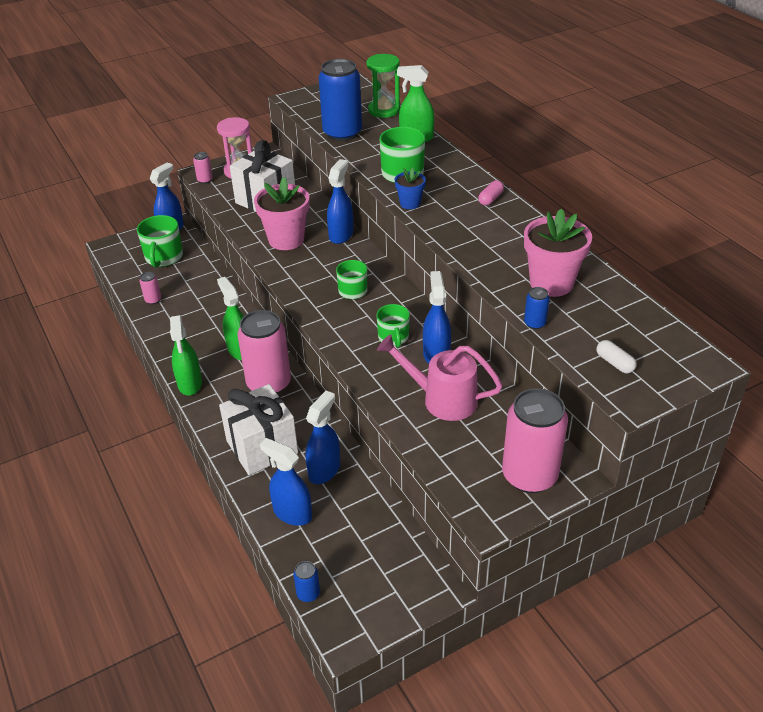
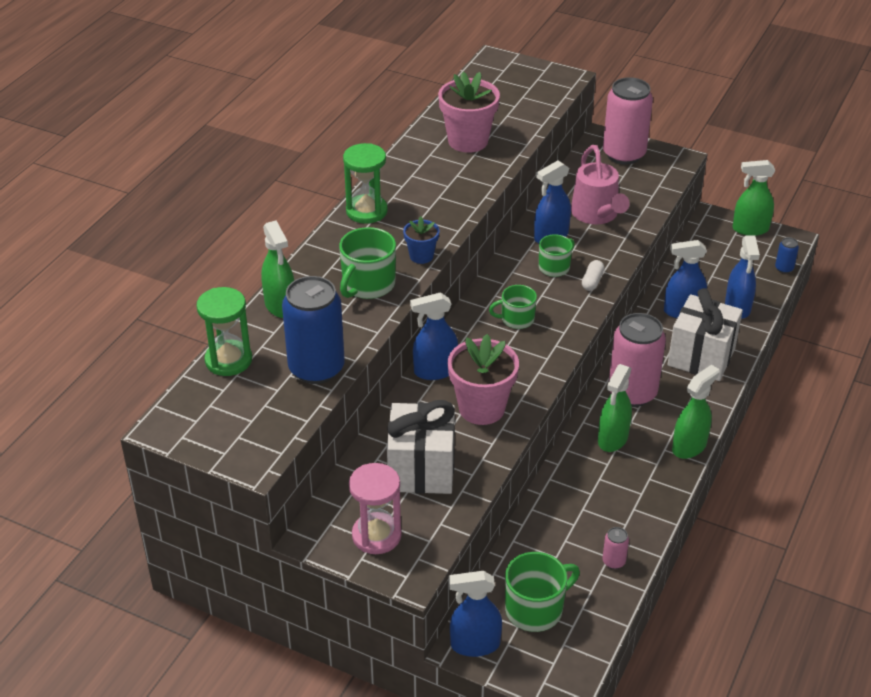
camera: 125 degrees left, 0 degrees up
(205, 180) = (426, 558): pink can -> none
(392, 611) = (750, 229): none -> green spray bottle
(490, 199) = (366, 211): pink capsule -> green hourglass
(534, 323) = (527, 134): blue can -> none
(614, 363) = (534, 91): white capsule -> white capsule (592, 281)

